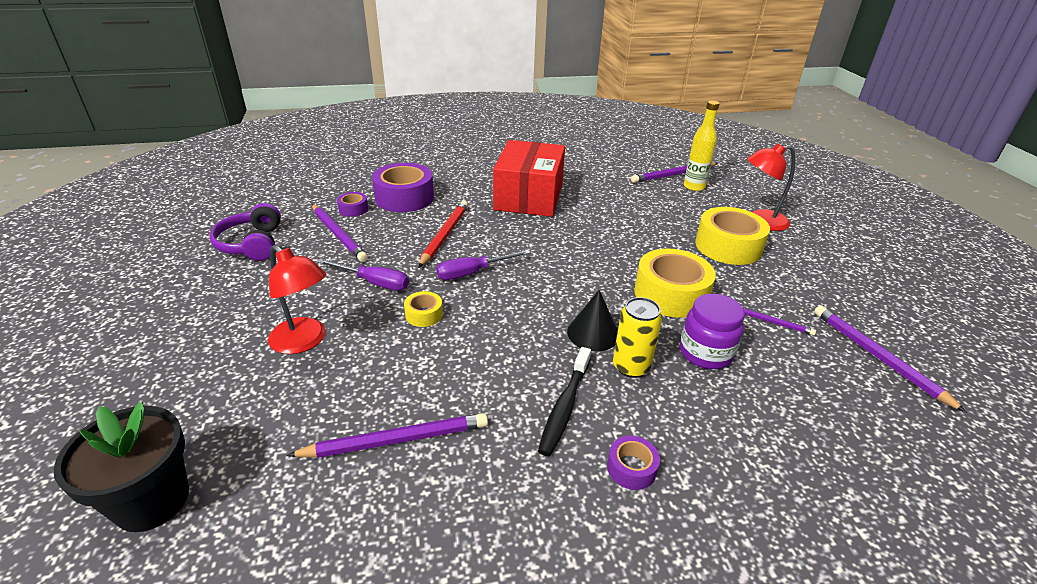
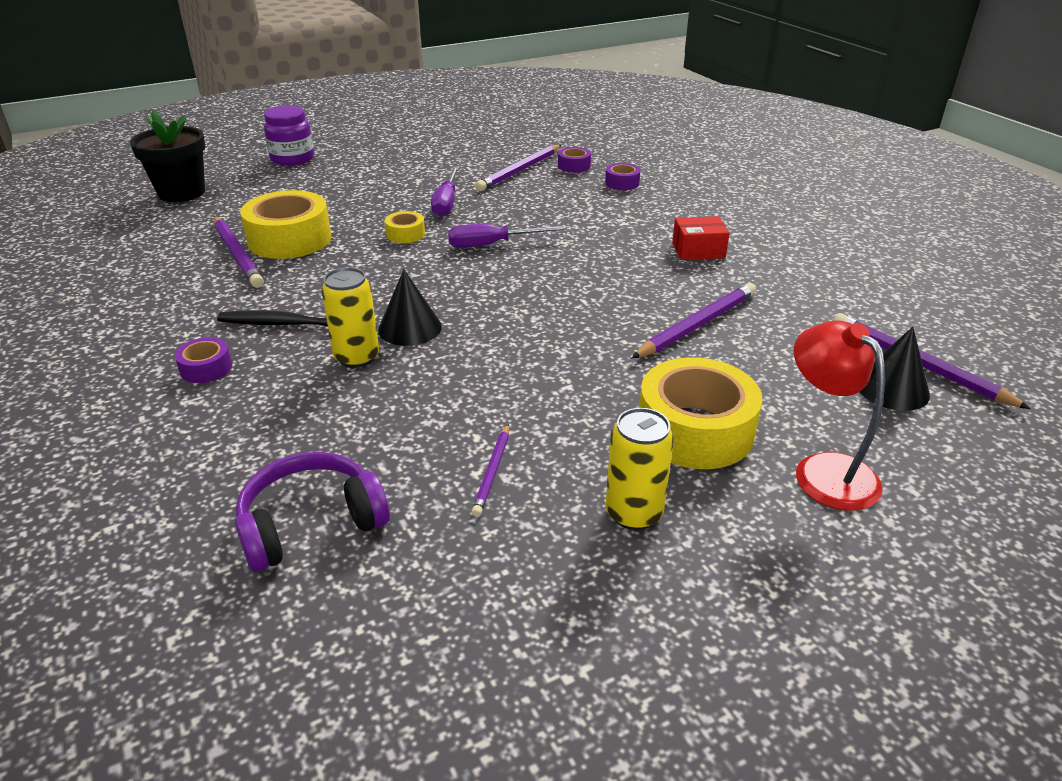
camera: 75 degrees right, 0 degrees up
(252, 244) = (479, 144): purple headphones -> purple headphones (311, 523)
(304, 342) = (348, 196): red lamp -> none
(404, 198) = (622, 183): purple tape -> purple tape, size x0.48
(445, 235) = (557, 217): red pencil -> none
(473, 273) = (491, 244): purple screwdriver -> purple screwdriver turned 60 degrees counterclockwise
(529, 197) = (698, 250): red box -> red box, size x0.44
(671, 294) = (519, 378): yellow tape -> yellow tape (290, 239)
(694, 187) = (892, 388): yellow bottle -> black cone
(705, 353) = (398, 410): purple jar -> purple jar (292, 159)
(801, 281) = (633, 513): none -> yellow can
(878, 357) = (442, 590): purple pencil -> purple pencil (697, 325)

